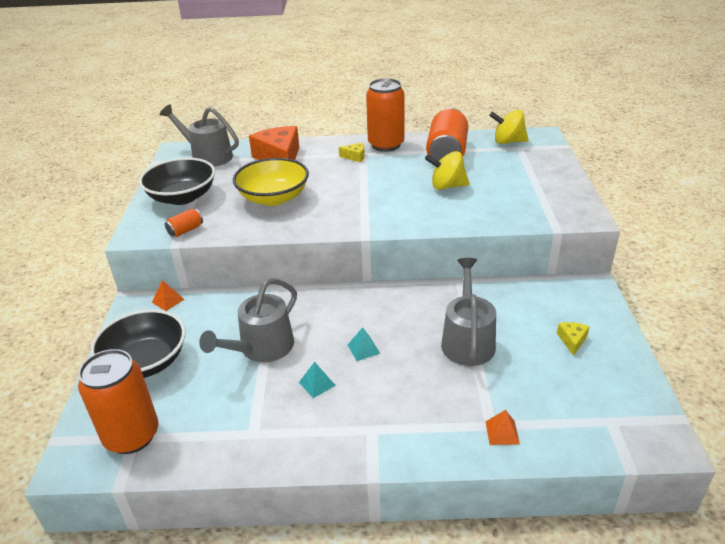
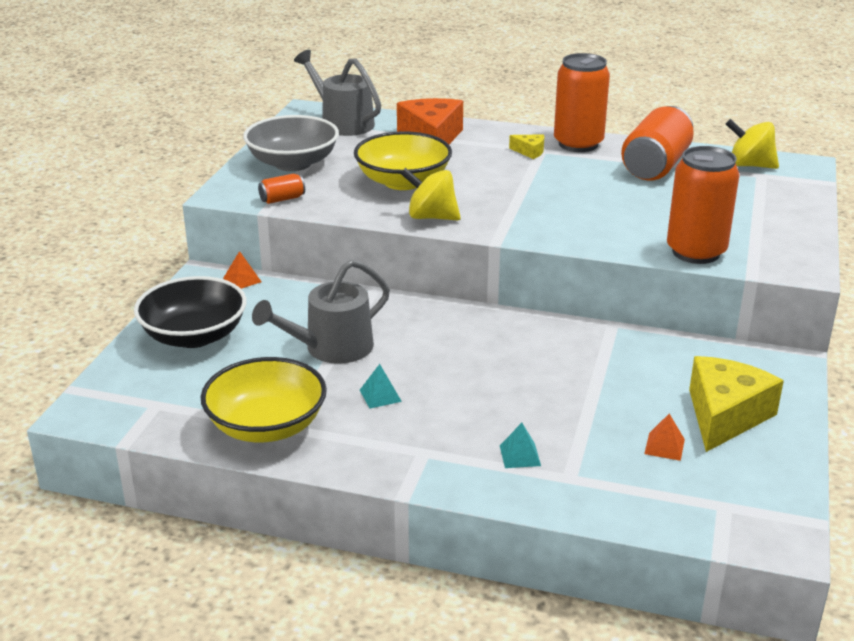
camera: 15 degrees right, 5 degrees down
(132, 436) = (154, 402): orange can -> orange can (696, 252)
(182, 197) = (293, 163): black bowl -> grey bowl
(236, 436) = (266, 426): none -> yellow bowl
(363, 349) = (452, 372): turquoise pyramid -> turquoise pyramid (520, 455)
(447, 186) = (633, 204): yellow spinning top -> yellow spinning top (431, 217)
(467, 340) = (587, 389): grey watering can -> none
(502, 432) = (579, 487): orange pyramid -> orange pyramid (664, 446)
(572, 340) = (725, 415): yellow cheese -> yellow cheese, size x2.25

